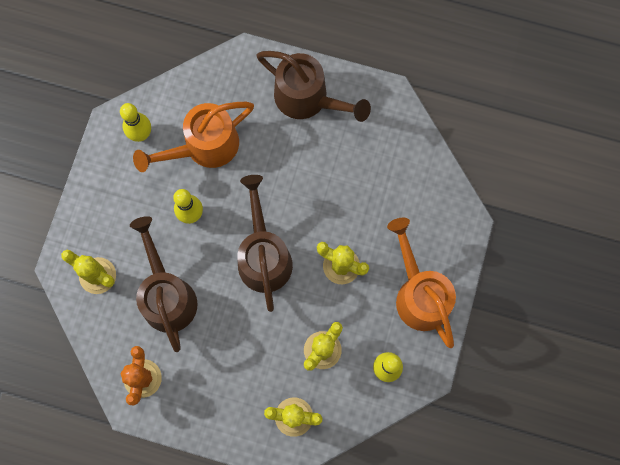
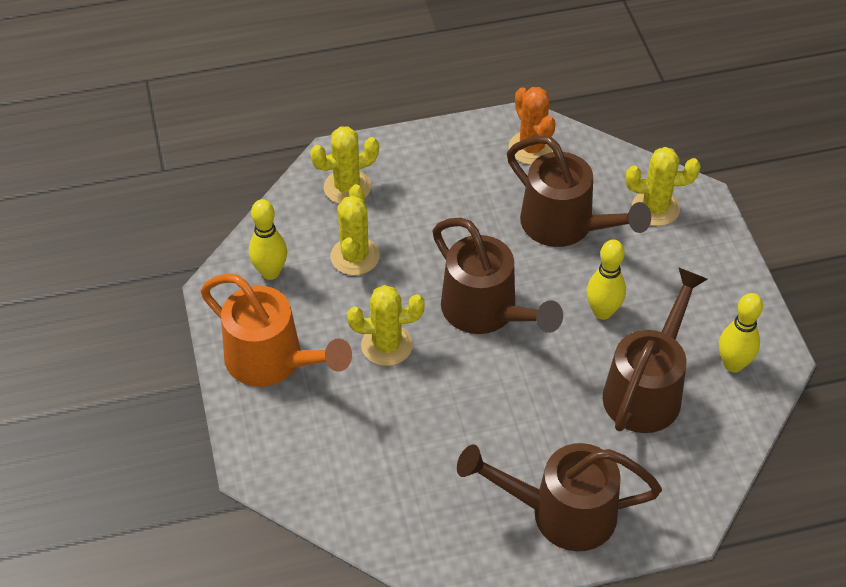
camera: 150 degrees right, 25 degrees down
(204, 147) = (647, 389): orange watering can -> brown watering can

